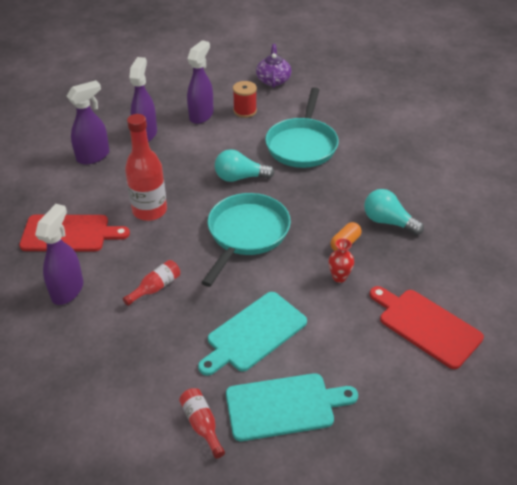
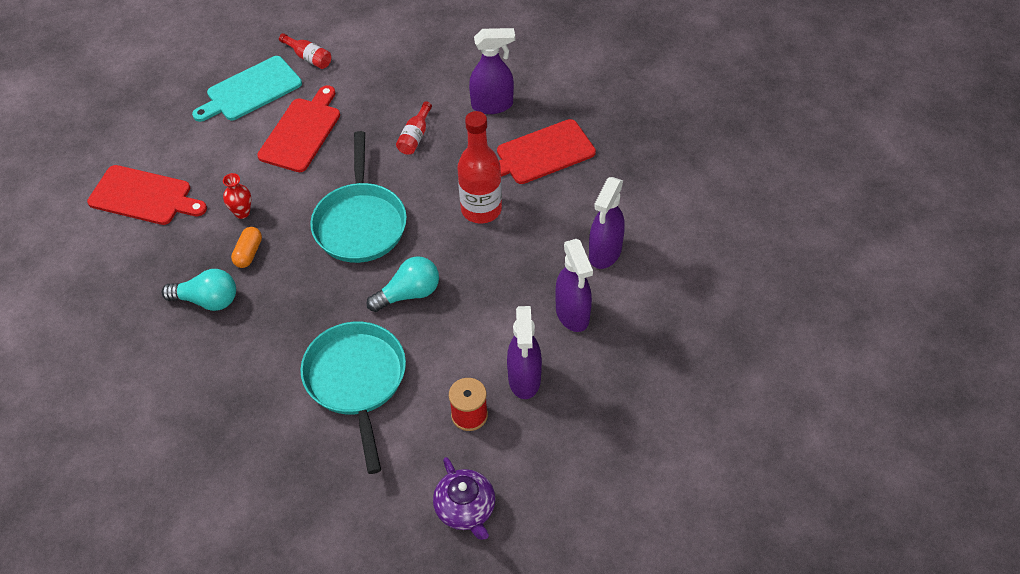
camera: 155 degrees right, 10 degrees up
(68, 290) = (493, 105): purple spray bottle -> purple spray bottle turned 90 degrees counterclockwise
(254, 333) = (302, 132): turquoise cutting board -> red cutting board

